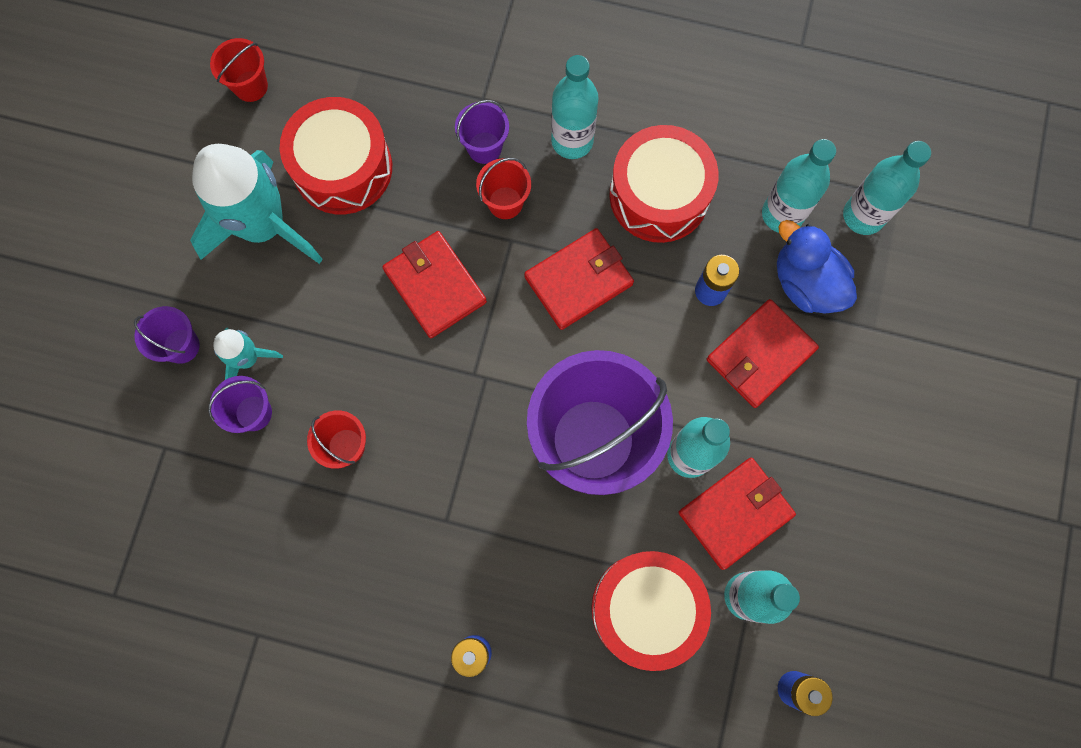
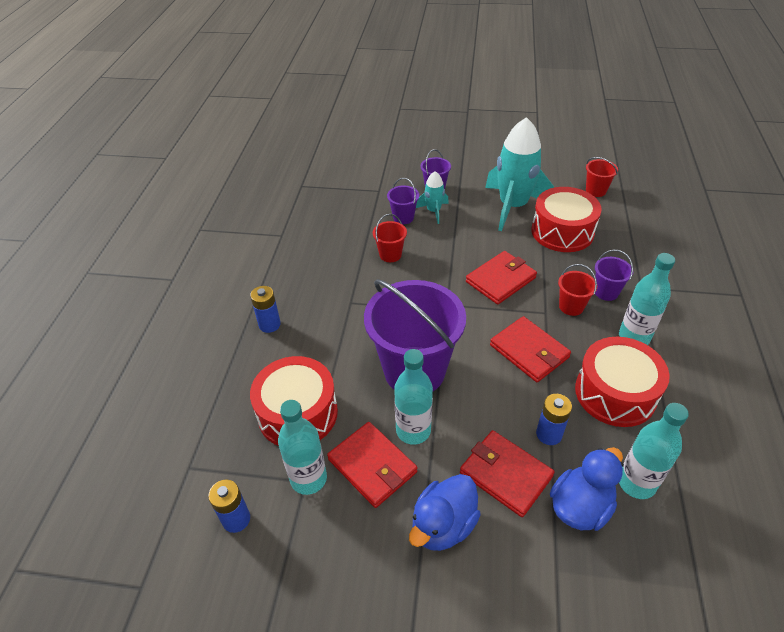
camera: 85 degrees right, 30 degrees down
(818, 439) = (443, 525): none -> blue duck
(863, 216) = (664, 553): turquoise bottle -> none

